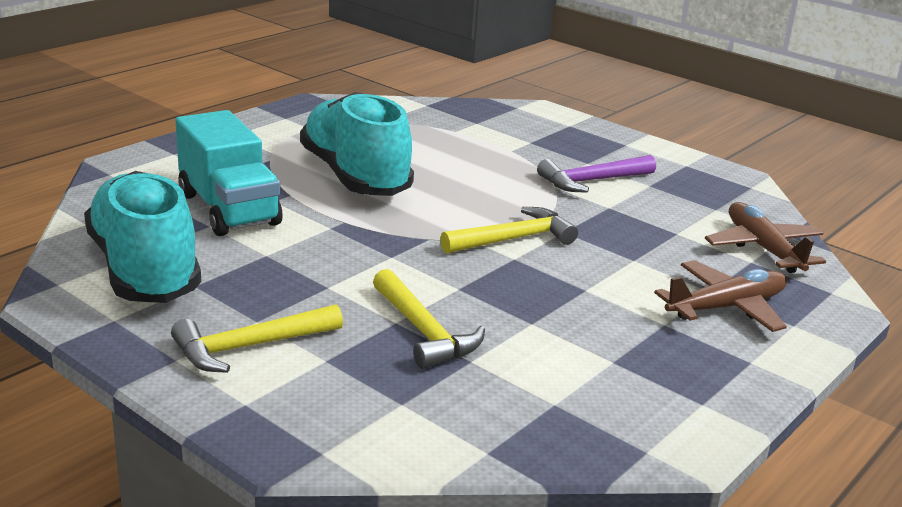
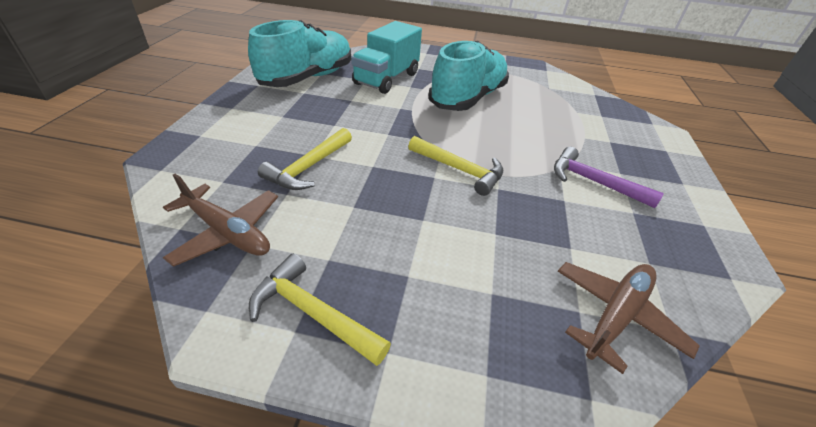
camera: 60 degrees right, 15 degrees up
(249, 347) = (254, 121): yellow hammer -> yellow hammer (312, 313)
(726, 308) = (471, 311): brown plane -> brown plane (227, 232)

